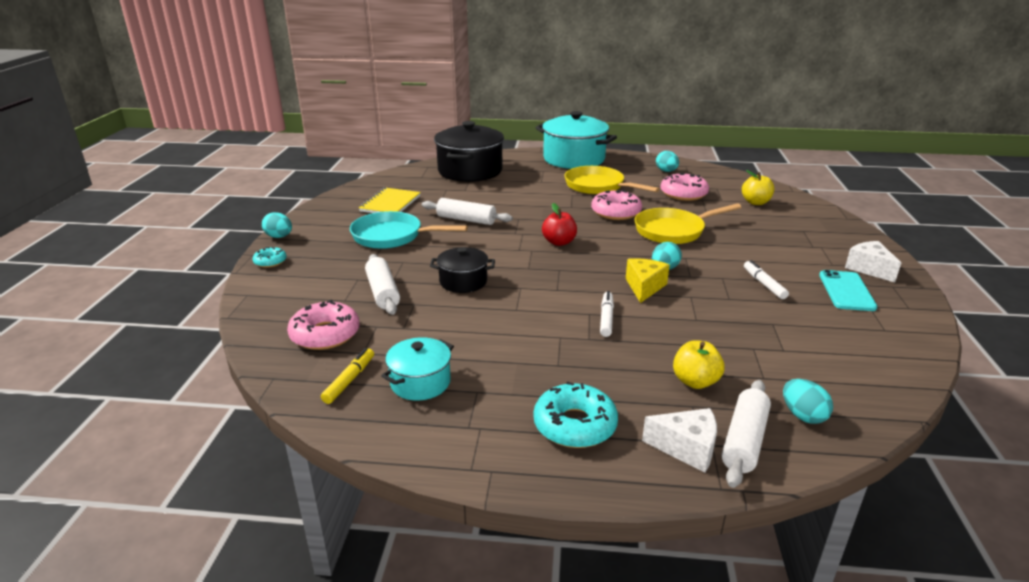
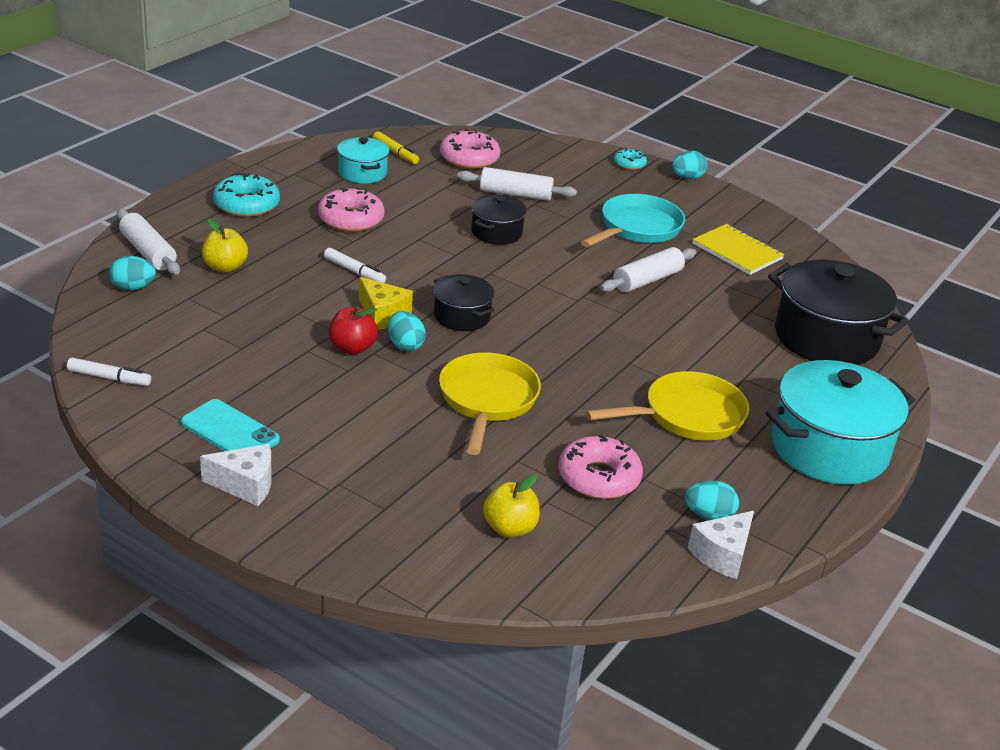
camera: 115 degrees right, 5 degrees up
(559, 242) = (532, 312): red apple -> red apple (352, 348)
(601, 261) = (461, 316): none -> black pot
(616, 212) = (582, 387): pink donut -> pink donut (351, 219)
(686, 448) = (173, 230): white cheese -> white cheese (722, 555)
(764, 284) = (306, 387): white marker -> white marker (109, 378)

